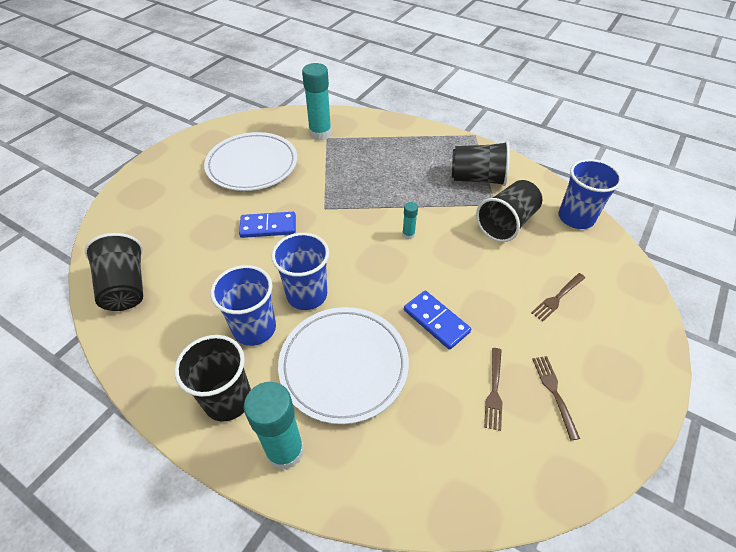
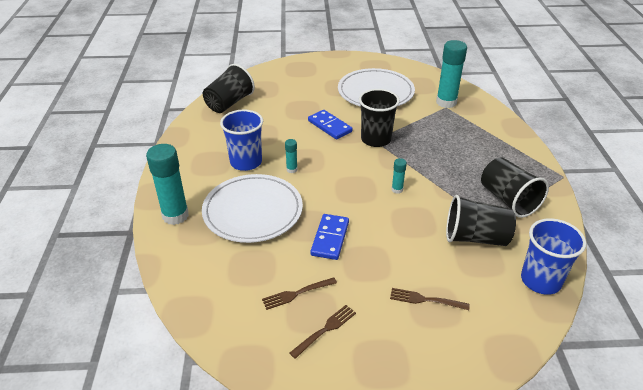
camera: 55 degrees right, 10 degrees down
(228, 399) = (190, 177): black cup -> black cup (376, 139)
(307, 295) = (292, 169): blue cup -> turquoise glue stick

